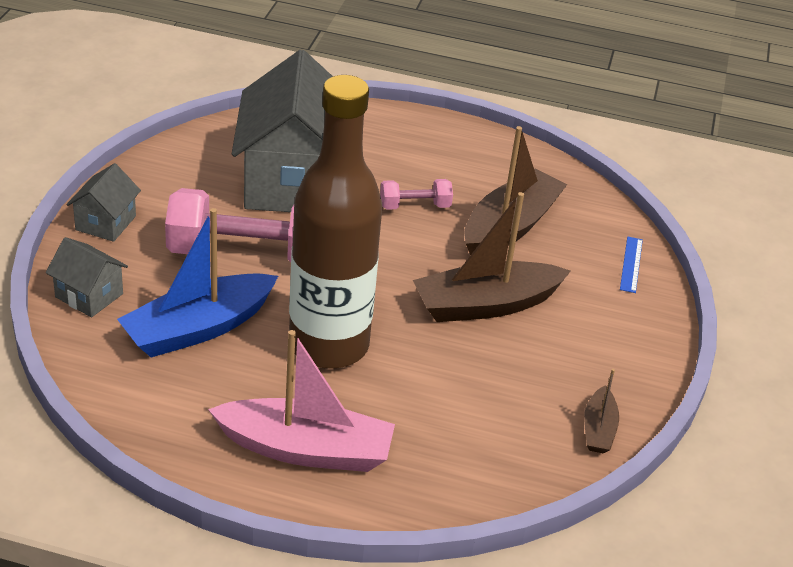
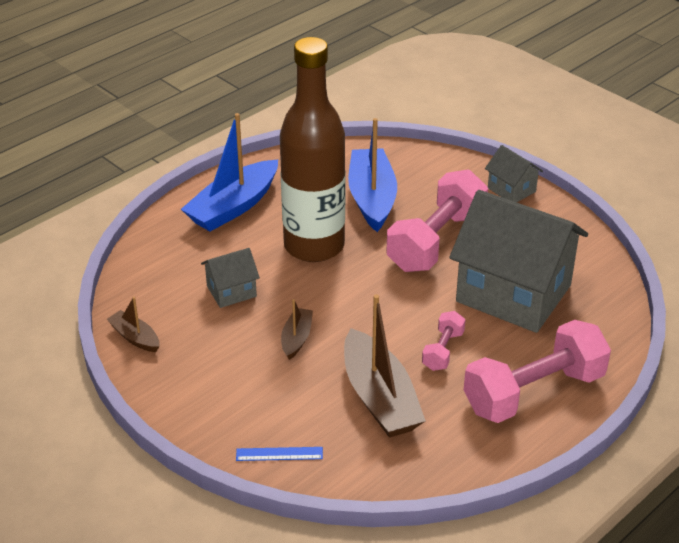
camera: 125 degrees right, 0 degrees up
(89, 295) = (435, 165): grey house -> grey house (231, 291)
(306, 449) = (233, 207): pink boat -> blue boat
(419, 145) = (534, 392): none -> pink dumbbell
(486, 305) = (296, 338): brown boat -> brown boat, size x0.50
(631, 264) = (279, 454): blue ruler -> blue ruler turned 45 degrees counterclockwise

